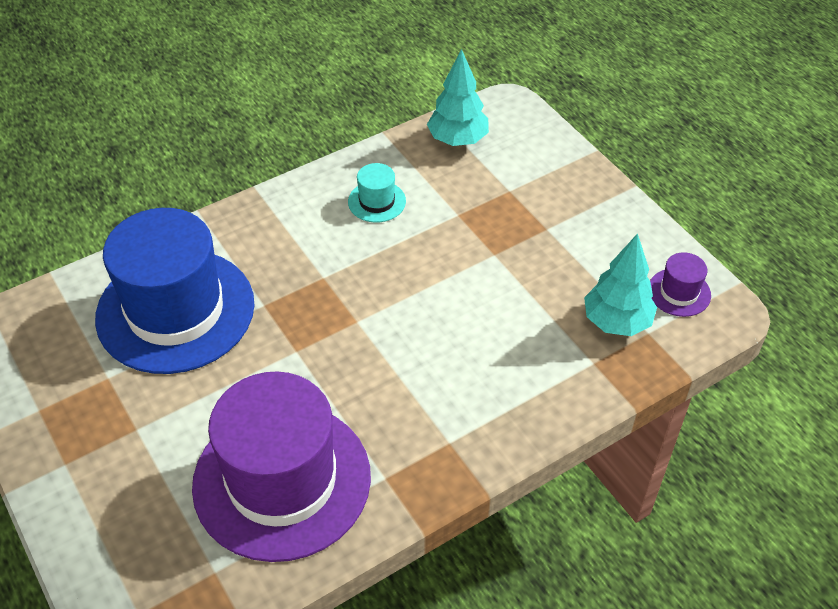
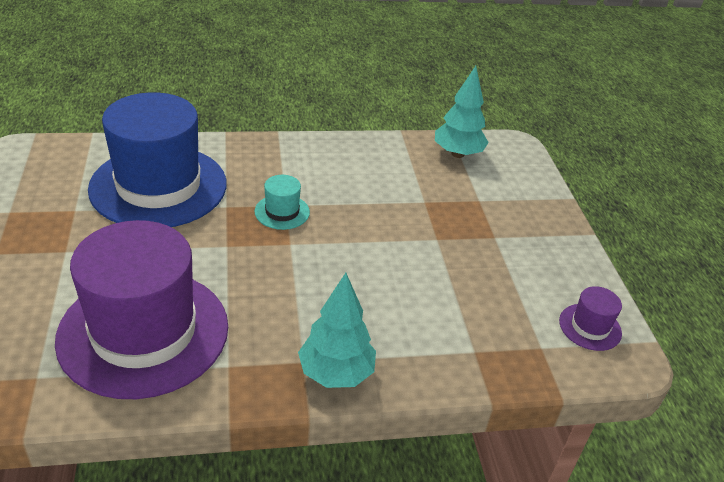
camera: 20 degrees right, 10 degrees down
(377, 201) = (364, 171): turquoise hat -> turquoise hat (282, 212)
(616, 322) = (516, 328): turquoise tree -> turquoise tree (336, 373)

